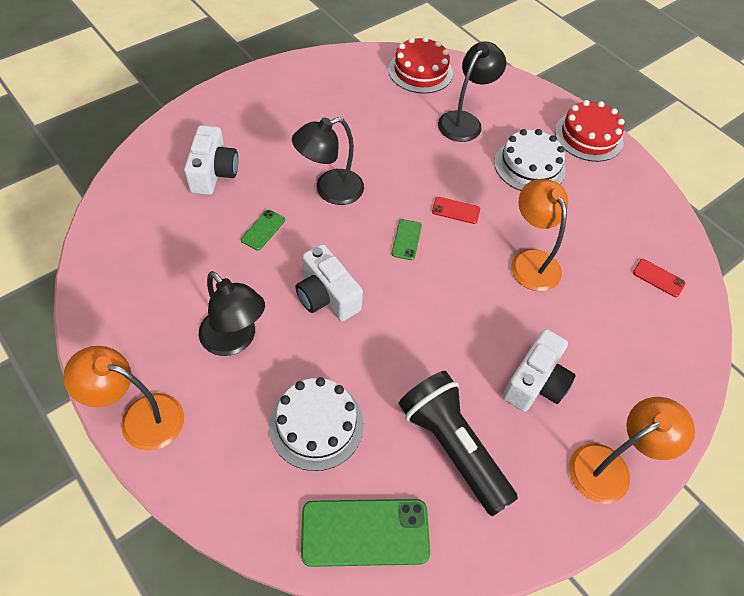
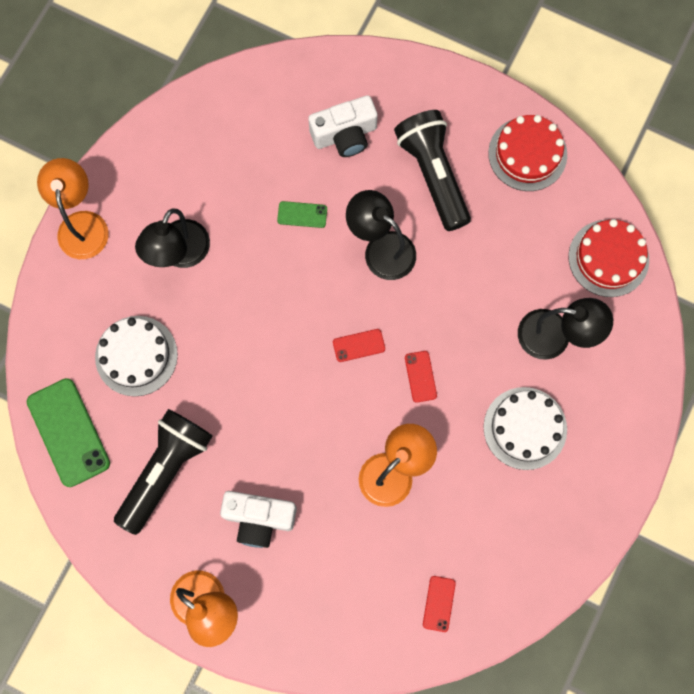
camera: 70 degrees right, 20 degrees up
(289, 134) = (433, 175): none -> black flashlight
(326, 296) = (259, 305): white camera -> none
(406, 239) = (359, 345): green phone -> red phone
(588, 136) = (610, 478): red cake -> red cake (527, 154)

